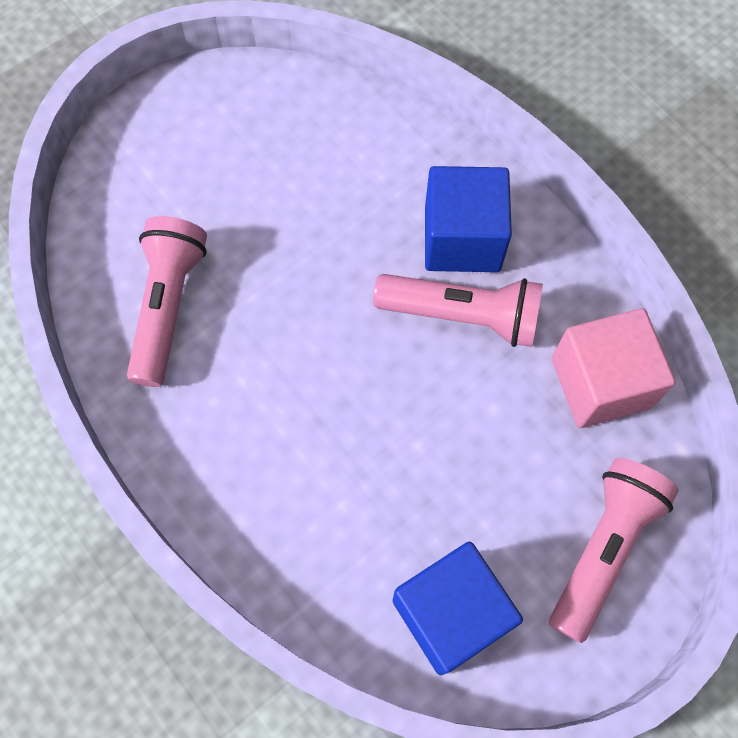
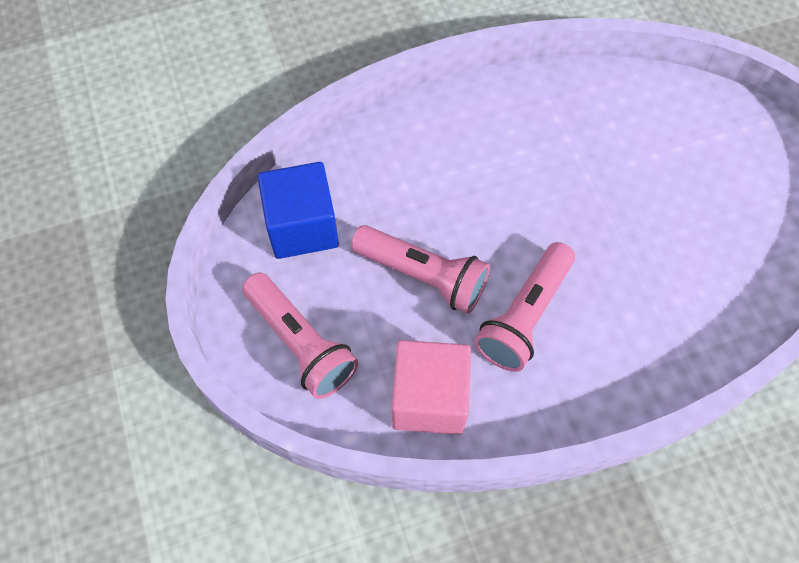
camera: 110 degrees right, 5 degrees down
(168, 307) = (595, 122): pink flashlight -> pink flashlight (423, 276)
(462, 239) = (596, 342): blue cube -> none

